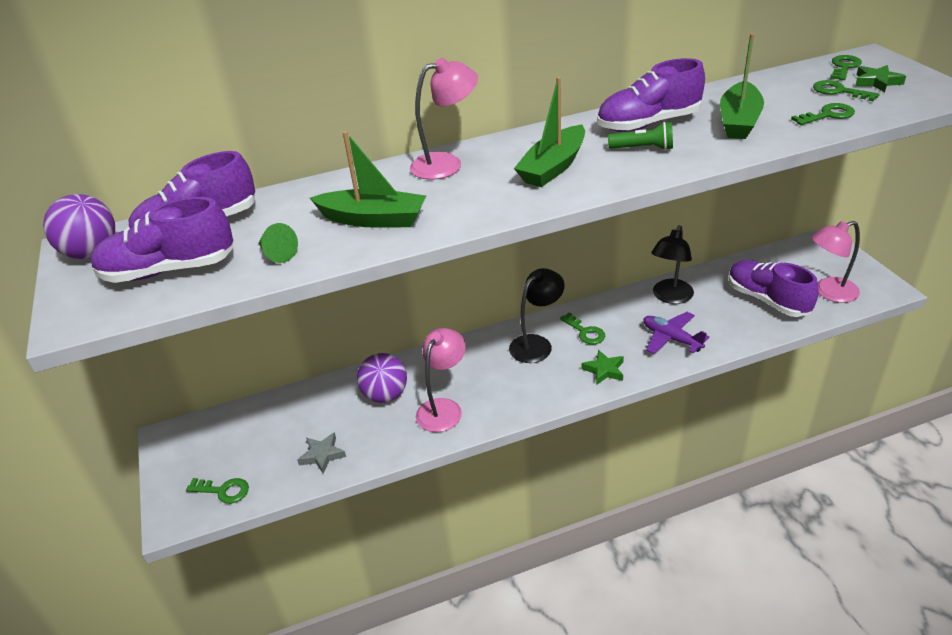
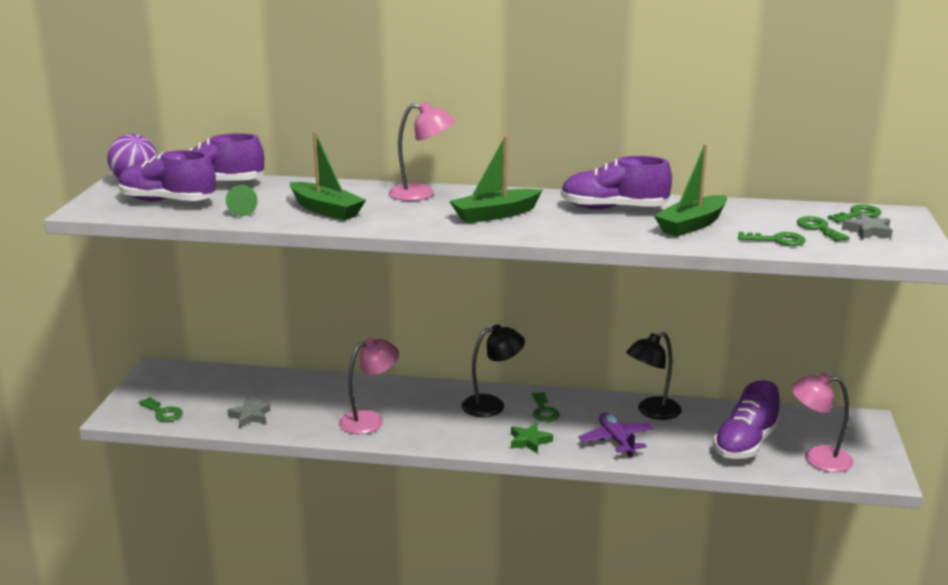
camera: 25 degrees right, 15 degrees down
(385, 395) = (334, 397): purple ball -> none
(643, 148) = (582, 221): green flashlight -> none
(767, 300) = (745, 444): purple shoe -> purple shoe turned 135 degrees counterclockwise
(877, 82) = (868, 231): green star -> grey star

